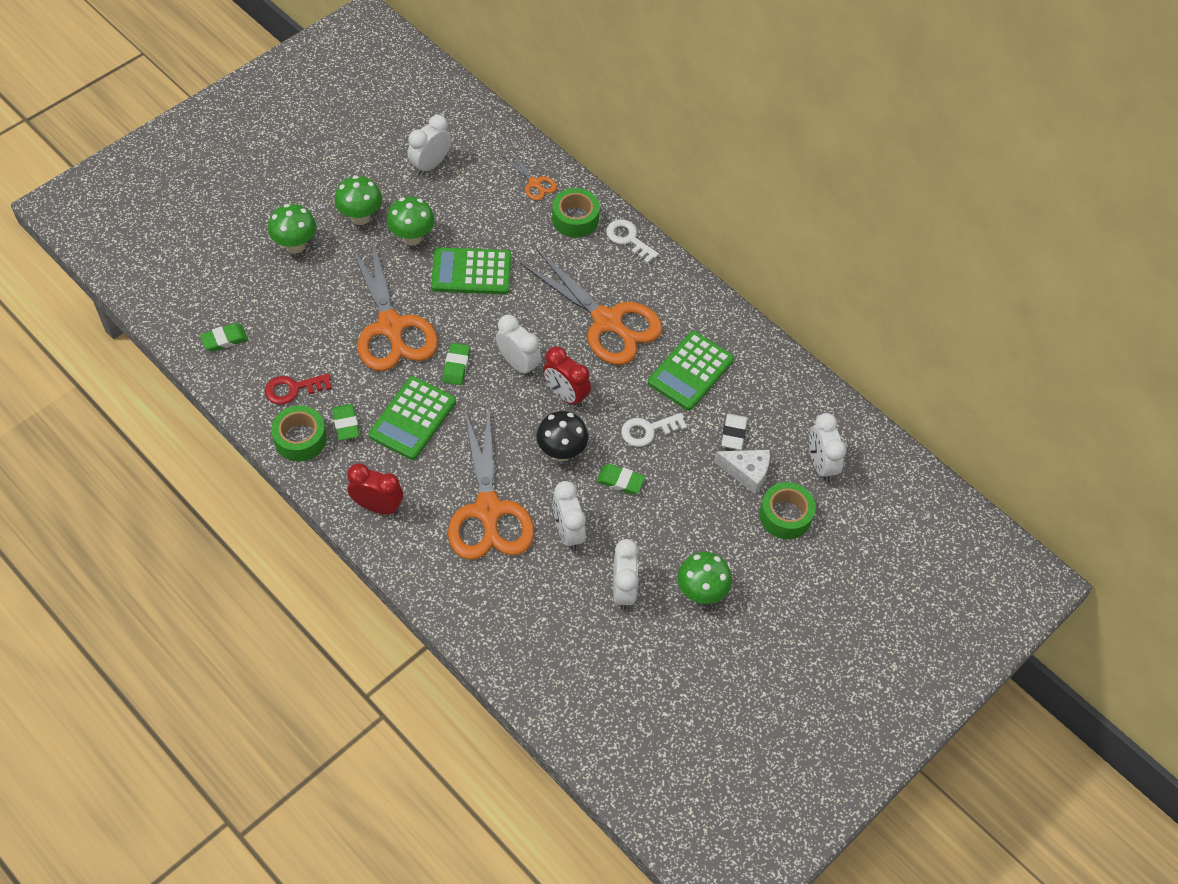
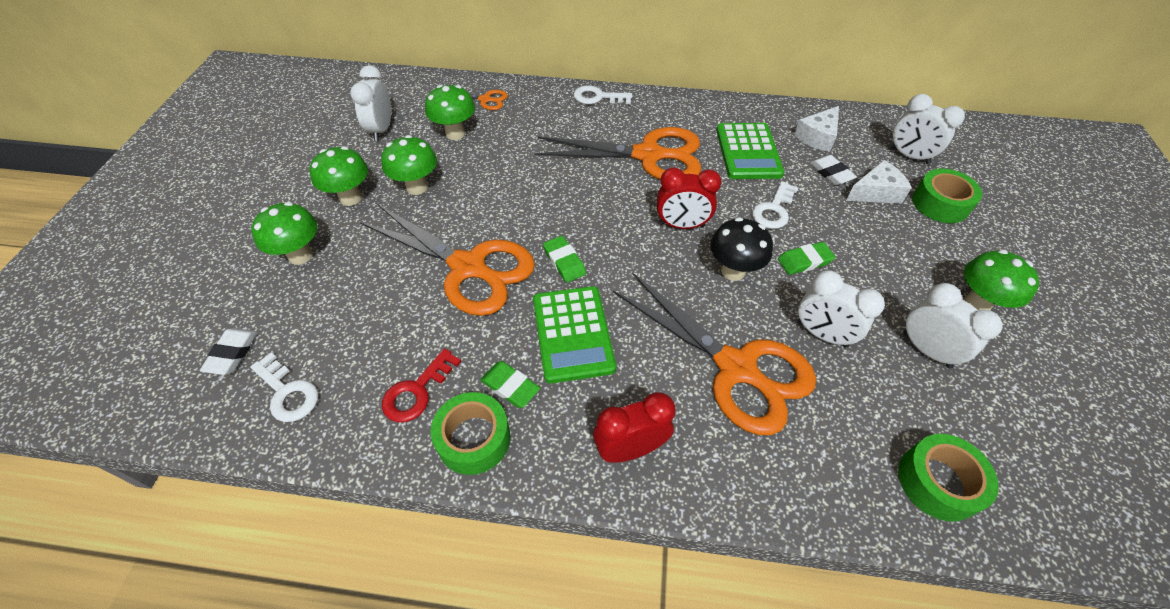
camera: 35 degrees left, 5 degrees down
(211, 292) = (232, 353): none -> white eraser
(224, 339) = (287, 392): green eraser -> white key
(471, 272) = (498, 183): green calculator -> none
(481, 204) = (455, 133): none -> green mushroom
(518, 364) = (616, 226): white clock -> none
(575, 219) = (543, 105): green tape -> green tape (938, 482)
(767, 397) = (817, 137): none -> white cheese

